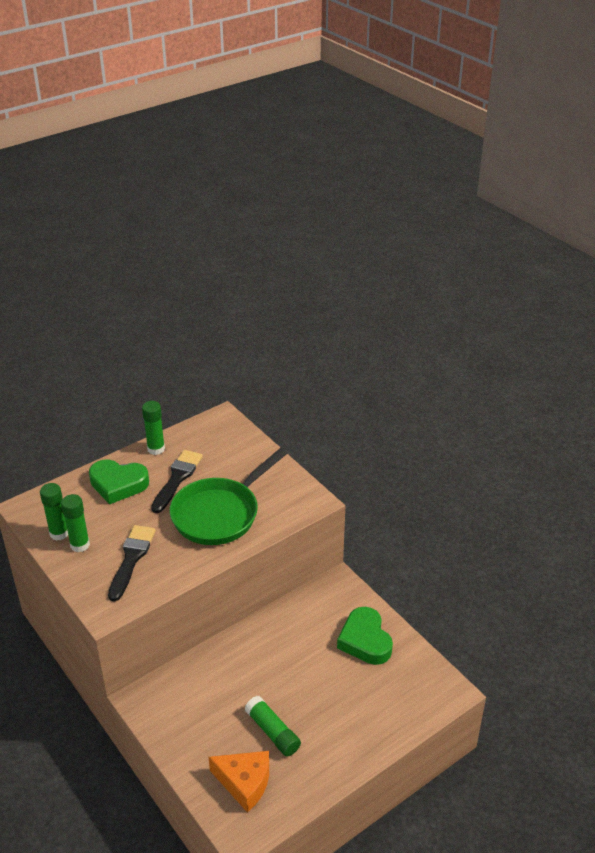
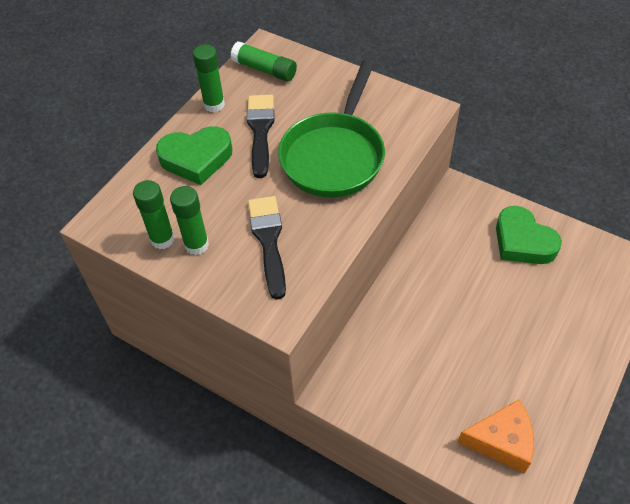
camera: 20 degrees left, 15 degrees up
(272, 732) = (494, 373): green glue stick -> green glue stick (264, 69)

